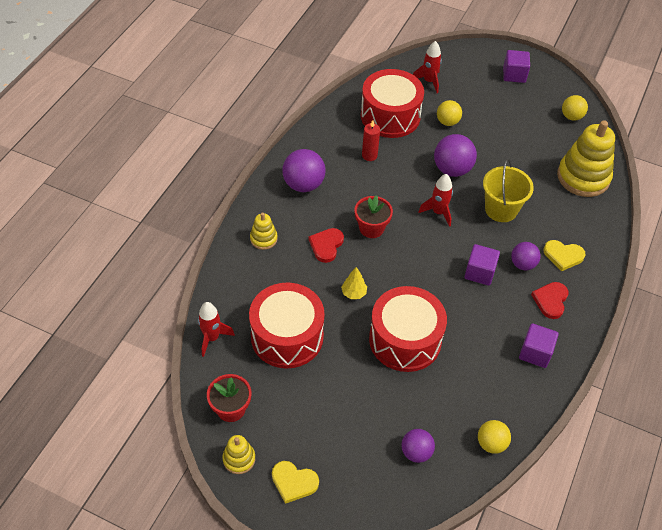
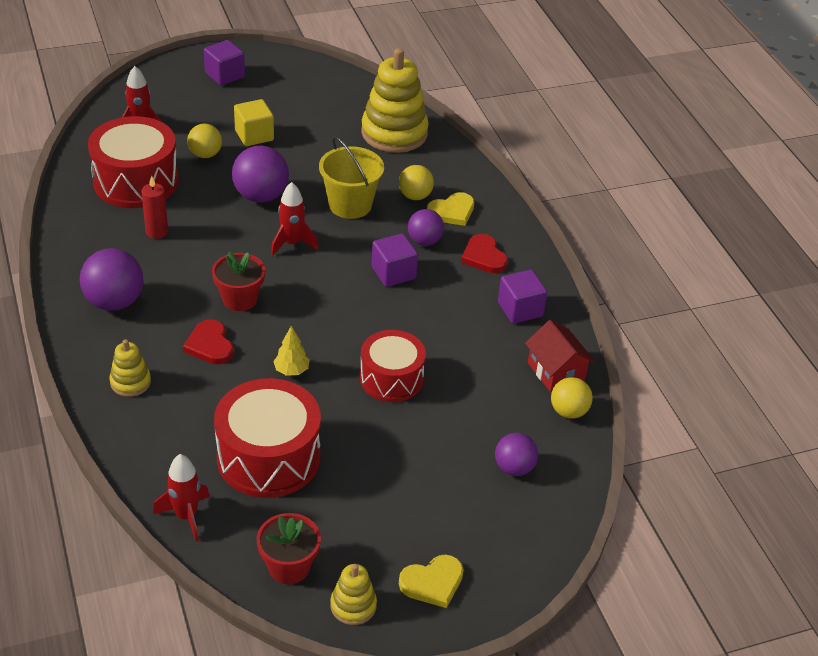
camera: 45 degrees left, 10 degrees down
(405, 340) = (391, 378): red drum -> red drum, size x0.66
(490, 126) = (254, 135): none -> yellow cube
(512, 411) = (556, 371): none -> red house
(571, 116) = (324, 85): yellow ball -> yellow ball (415, 196)

